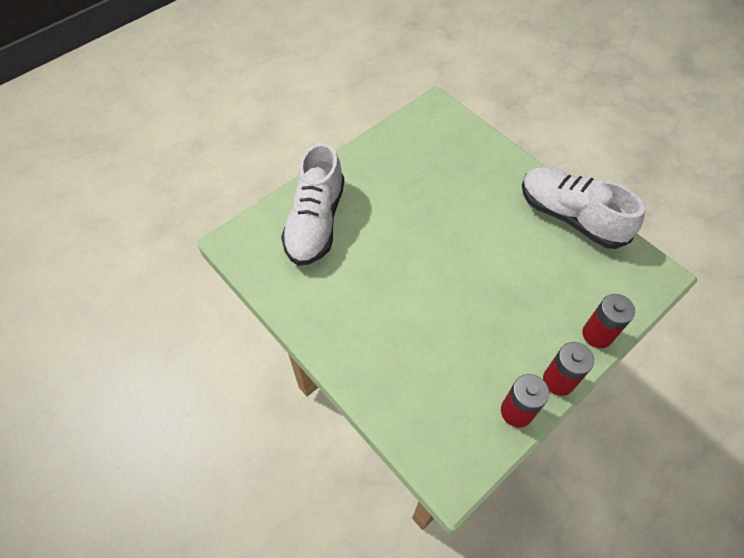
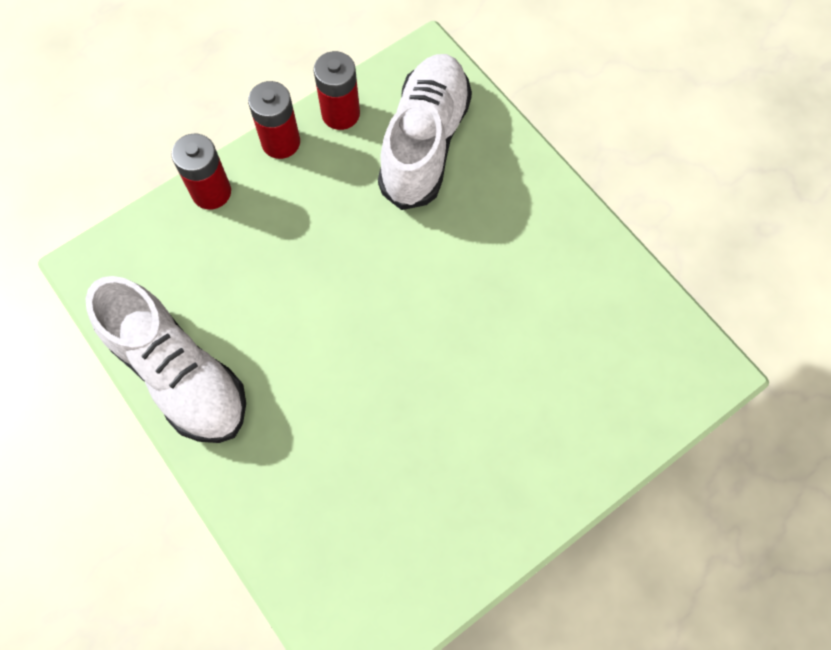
camera: 175 degrees left, 10 degrees up
(315, 222) = (585, 398): white shoe -> white shoe (425, 143)

